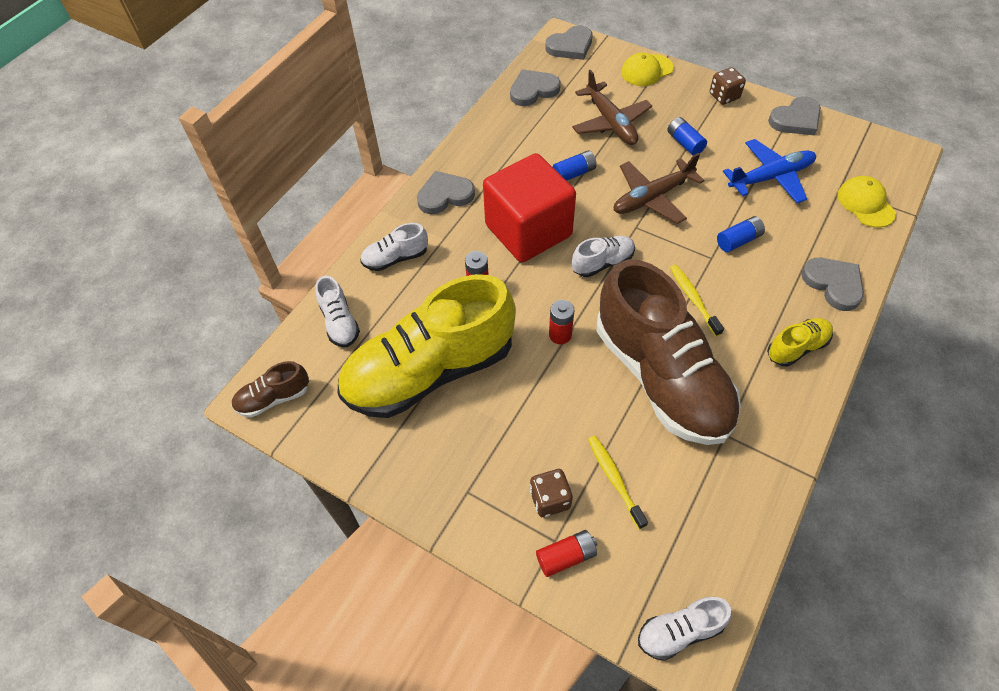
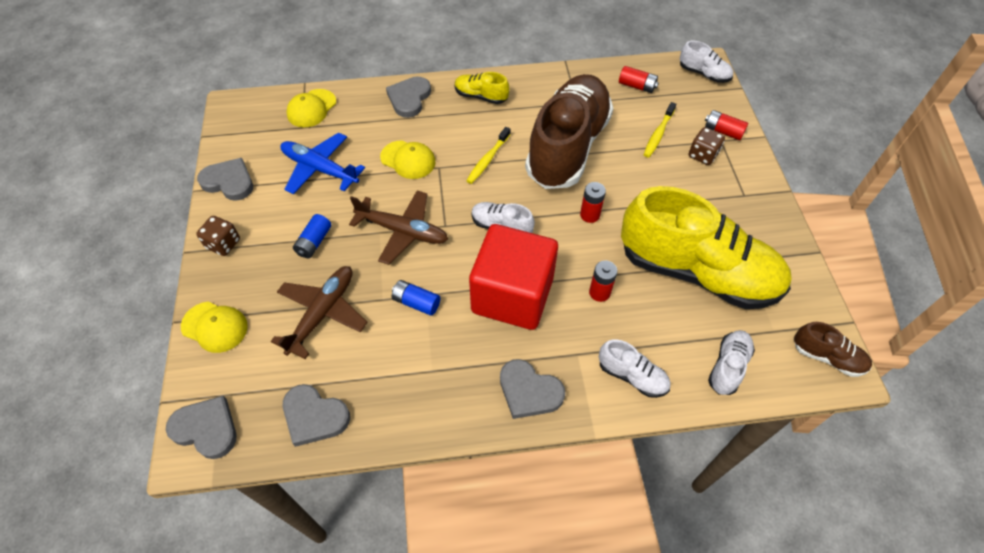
camera: 130 degrees left, 0 degrees up
(711, 523) = (637, 86): none -> red battery
(738, 240) = (408, 160): blue battery -> yellow cap

